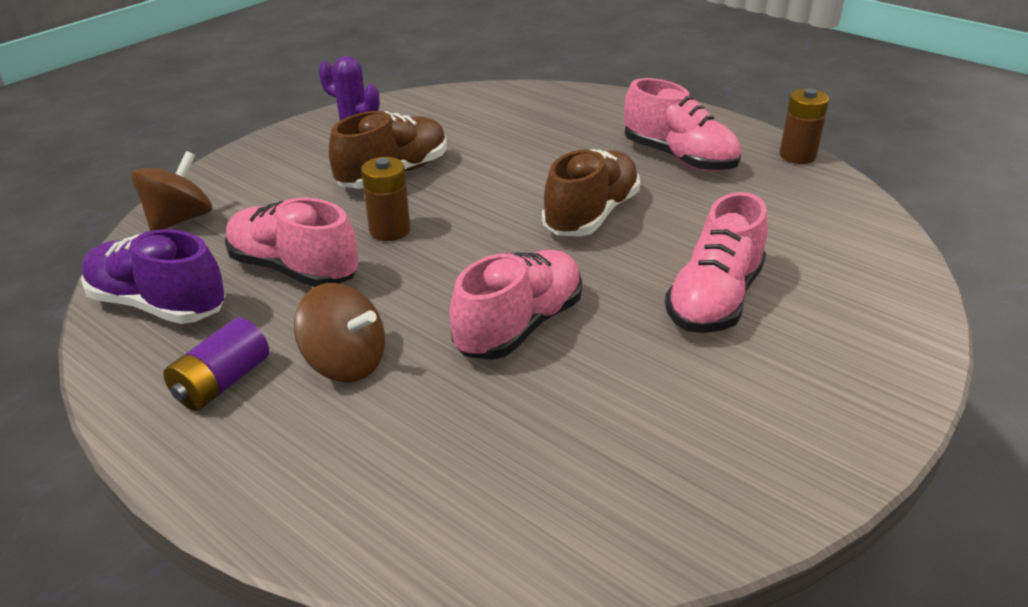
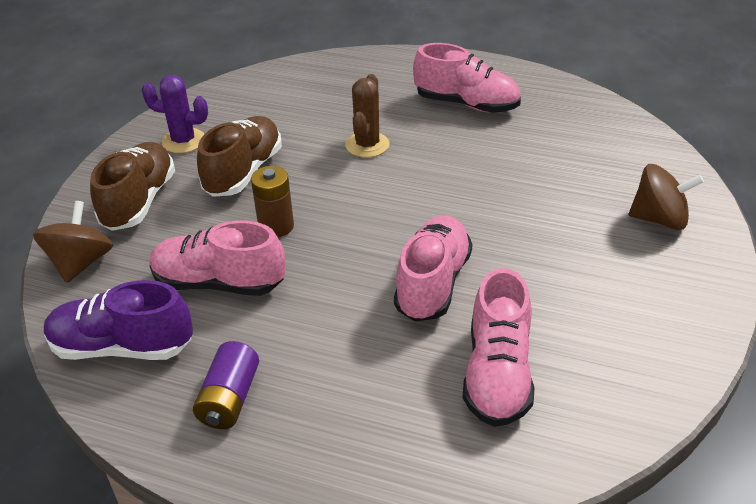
camera: 20 degrees left, 5 degrees up
(345, 363) = (319, 352): brown spinning top -> brown spinning top (659, 219)
(540, 175) = (367, 145): none -> brown cactus
(591, 215) = (429, 172): brown shoe -> brown shoe (139, 201)
(714, 300) = (560, 222): pink shoe -> pink shoe (497, 374)
(797, 156) = (553, 82): brown battery -> none

